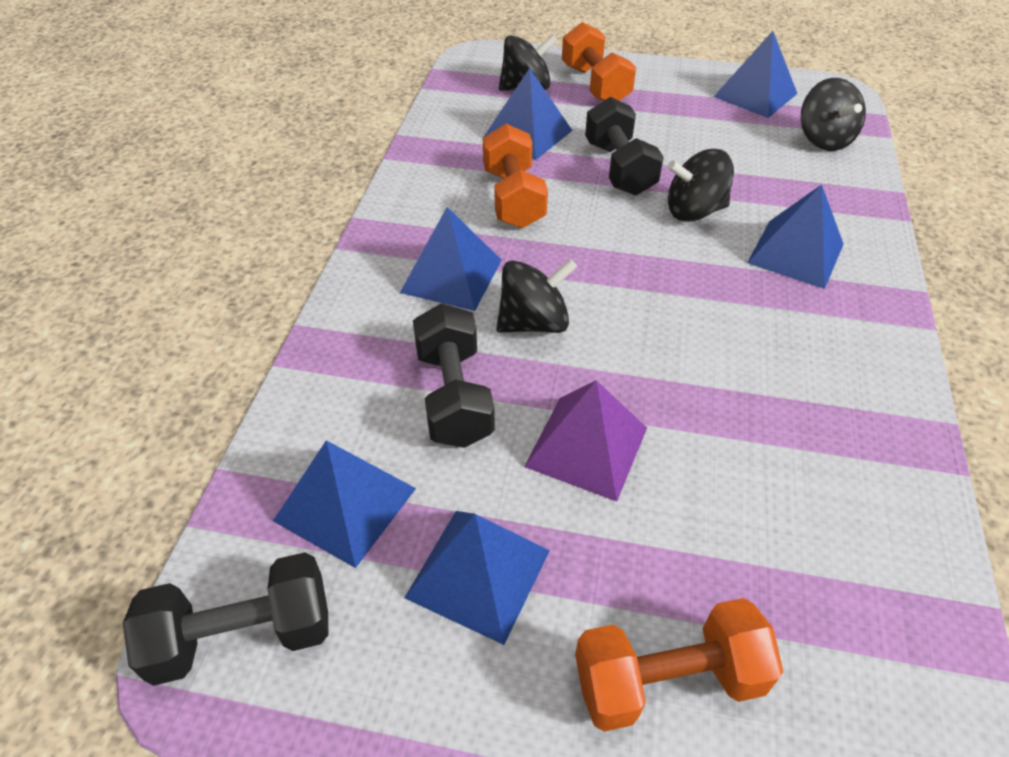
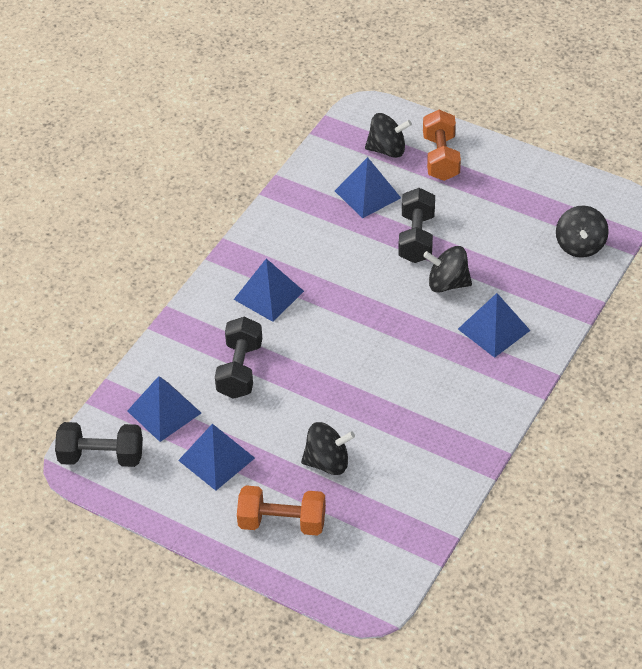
camera: 20 degrees right, 0 degrees up
(513, 198) = (332, 247): orange dumbbell -> none
(534, 323) = (304, 337): black spinning top -> black spinning top (327, 462)
(586, 446) = (298, 414): purple pyramid -> none
(755, 95) = (558, 193): blue pyramid -> none

